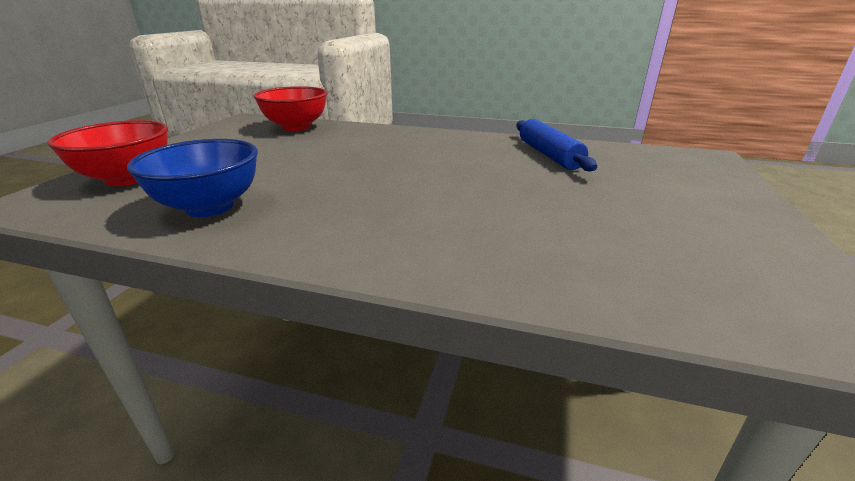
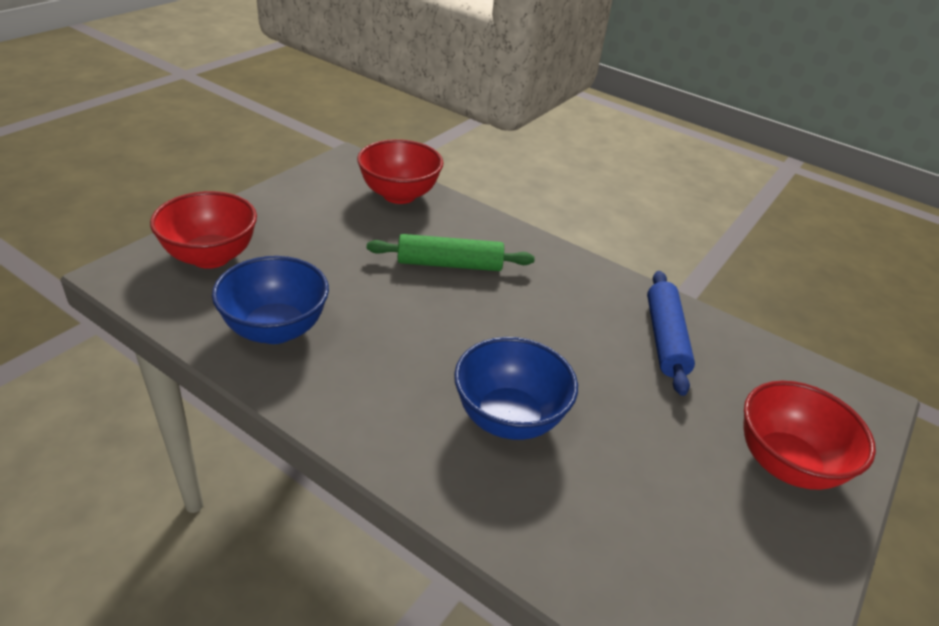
camera: 15 degrees right, 10 degrees up
(357, 149) = (449, 264): none -> green rolling pin
(466, 215) = (509, 418): none -> blue bowl
(698, 193) = (786, 464): none -> red bowl

